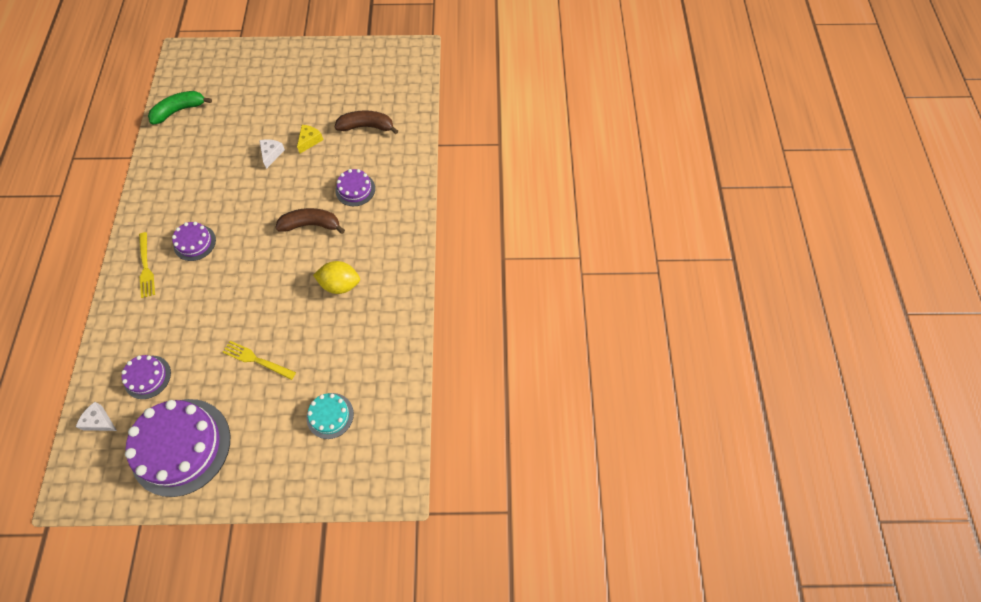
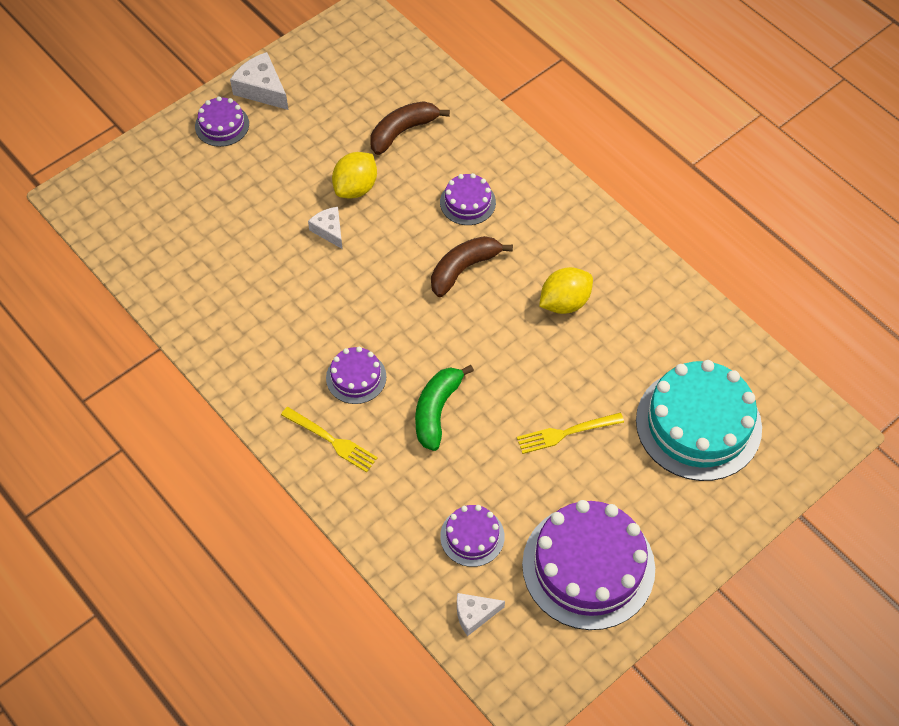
camera: 40 degrees left, 5 degrees down
(179, 110) = (156, 259): green banana -> green banana (436, 411)
(285, 63) = (222, 125): none -> purple cake
(309, 140) = (356, 188): yellow cheese -> yellow lemon
(325, 57) = (262, 89): none -> white cheese
(330, 415) = (698, 424): turquoise cake -> turquoise cake, size x2.04

